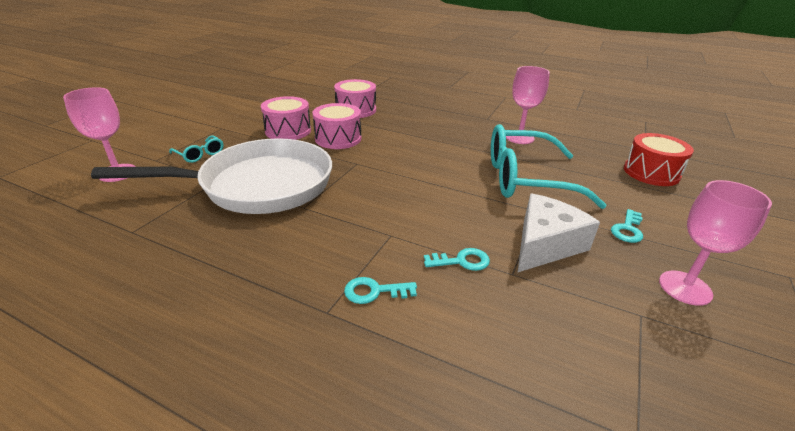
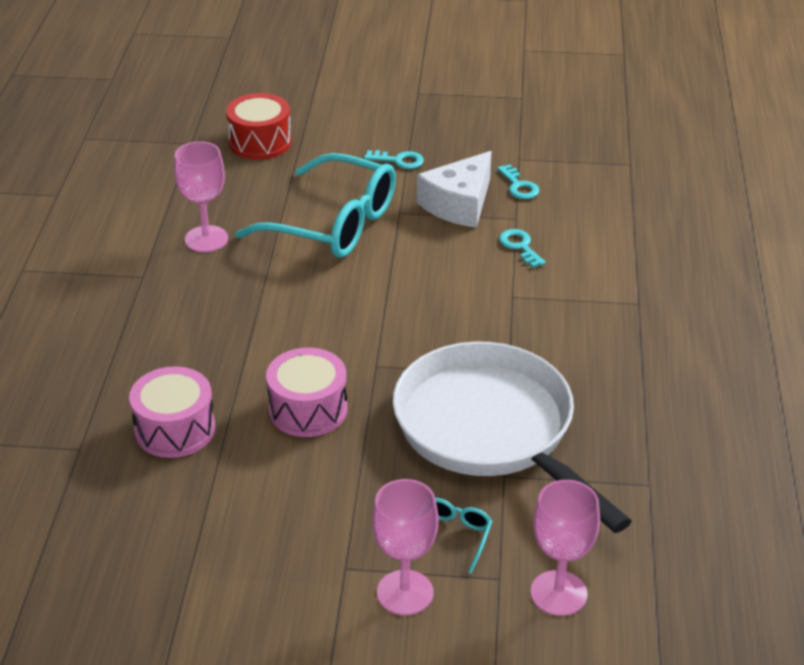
camera: 110 degrees left, 5 degrees up
(288, 131) = (310, 477): pink drum -> none
(374, 291) = (596, 285): turquoise key -> turquoise key (519, 186)
(527, 179) = (332, 223): turquoise glasses -> turquoise glasses turned 45 degrees counterclockwise
(545, 244) = (459, 204): white cheese -> white cheese turned 75 degrees counterclockwise
(685, 288) = (470, 138): pink goblet -> pink goblet (405, 592)

